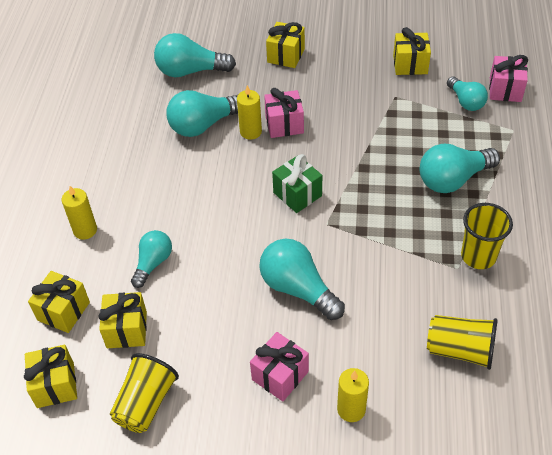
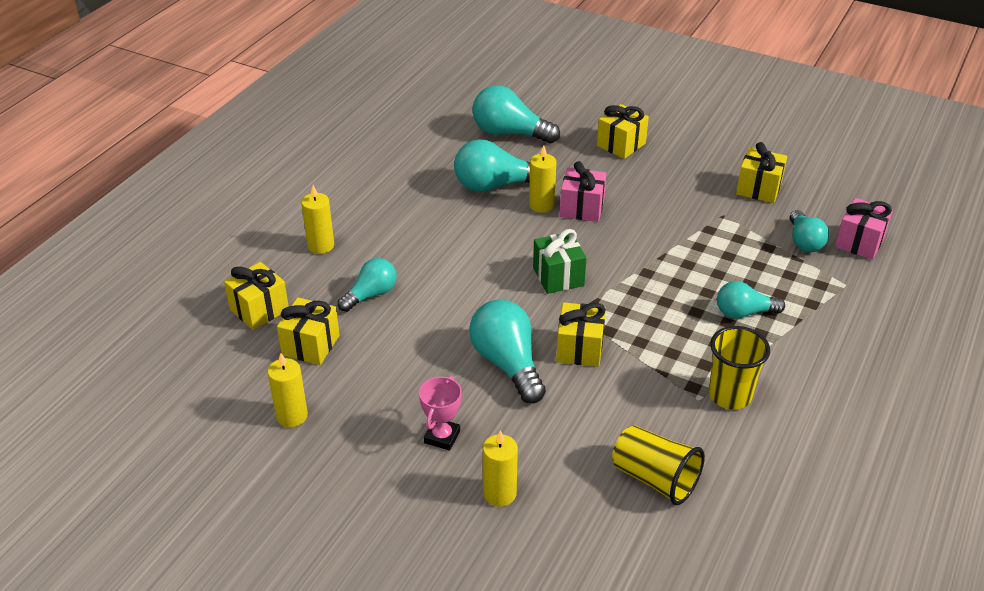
camera: 20 degrees right, 10 degrees down
(55, 385) = (215, 371): yellow gift -> yellow gift (579, 348)
(146, 403) = (292, 416): yellow cup -> yellow candle
(280, 375) = (442, 437): pink gift -> pink trophy
(453, 179) = (743, 313): turquoise light bulb -> turquoise light bulb, size x0.64

